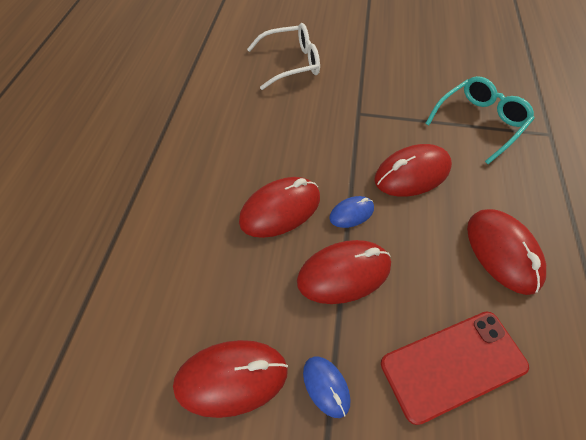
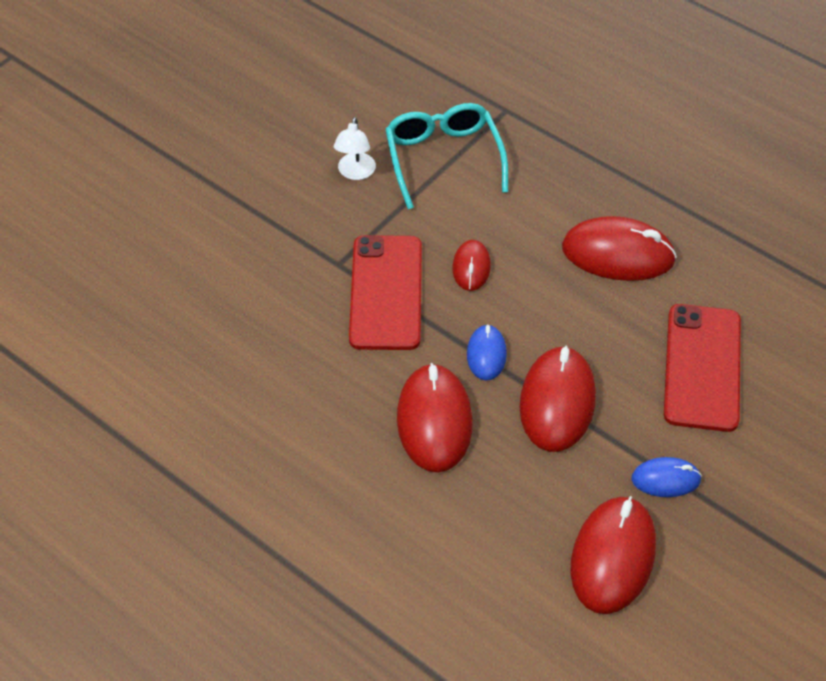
camera: 60 degrees left, 5 degrees down
(291, 63) = (181, 287): white glasses -> none
(357, 142) = (386, 292): none -> red phone
(412, 174) = (471, 267): red mouse -> red mouse, size x0.55
(428, 91) = (355, 173): none -> white lamp

